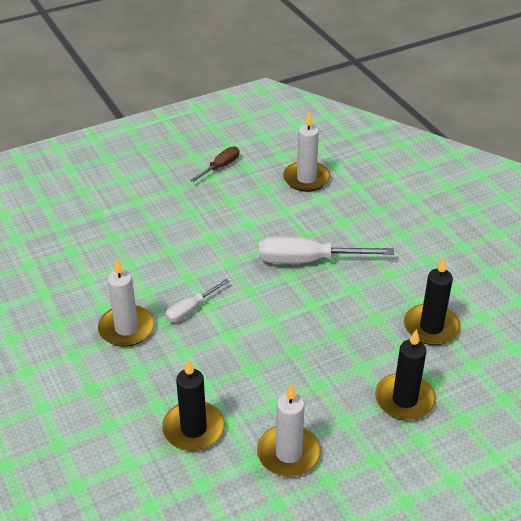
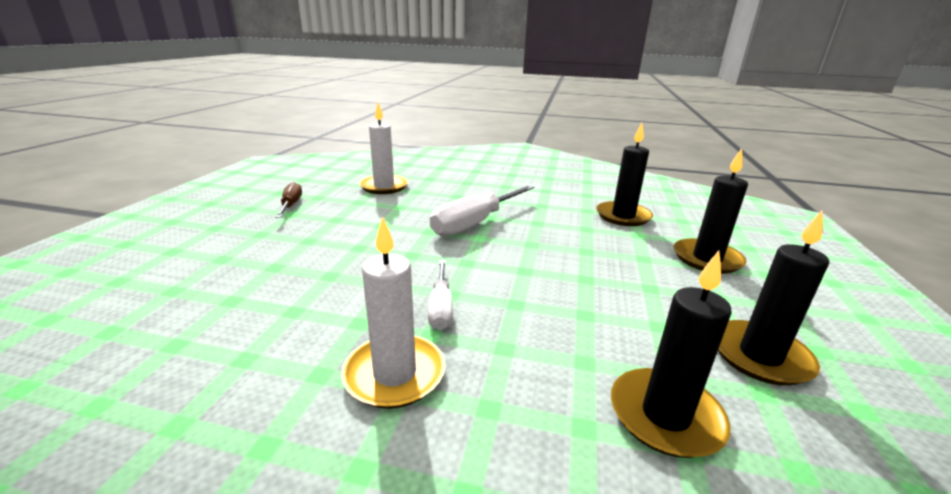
camera: 50 degrees left, 15 degrees down
(288, 453) = (760, 356): white candle -> black candle

